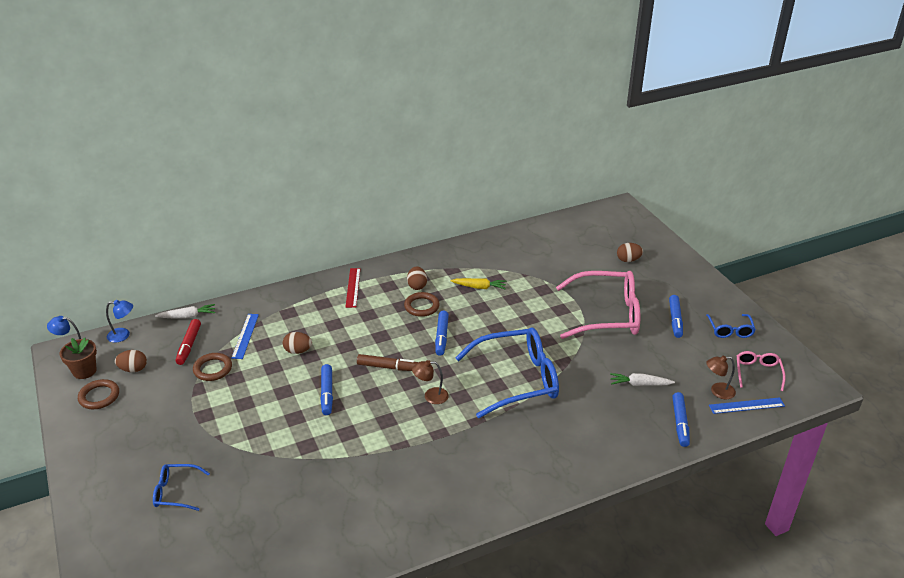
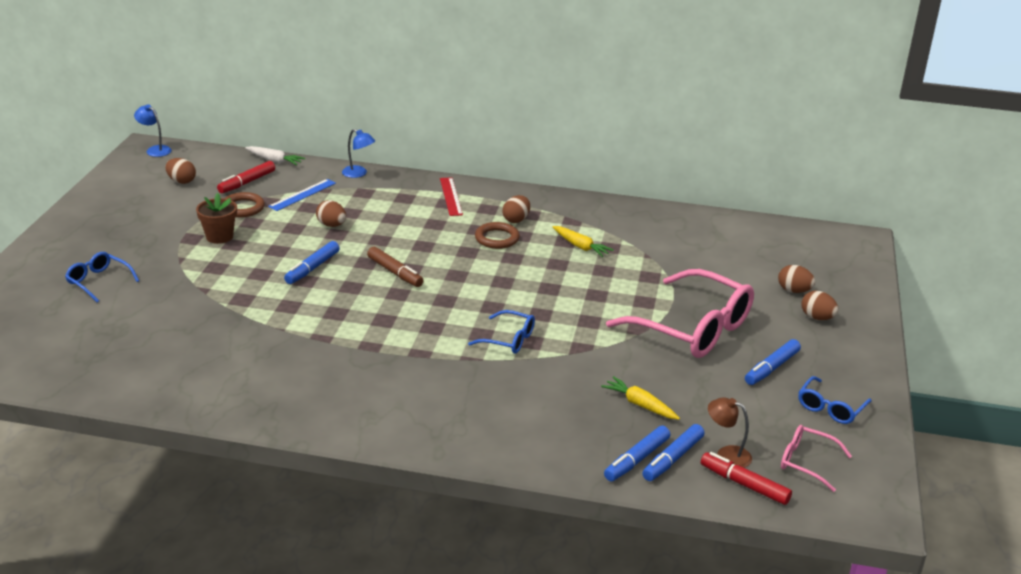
camera: 35 degrees right, 5 degrees down
(84, 371) = (144, 167): brown flower pot -> brown flower pot (219, 236)
(99, 396) = (132, 189): brown ring -> none
(123, 335) = (206, 153): blue lamp -> blue lamp (358, 173)
(353, 287) = (451, 196): red ruler -> red ruler turned 45 degrees counterclockwise
(431, 396) = (403, 313): brown lamp -> none
(441, 337) = (482, 271): blue marker -> blue marker (672, 459)
(517, 380) = (508, 339): blue glasses -> blue glasses, size x0.47
(639, 384) = (640, 404): white carrot -> yellow carrot
(659, 273) = (817, 318): none -> brown egg
(746, 406) = (744, 484): blue ruler -> red marker
(758, 373) = (806, 462): pink glasses -> pink glasses turned 105 degrees counterclockwise

